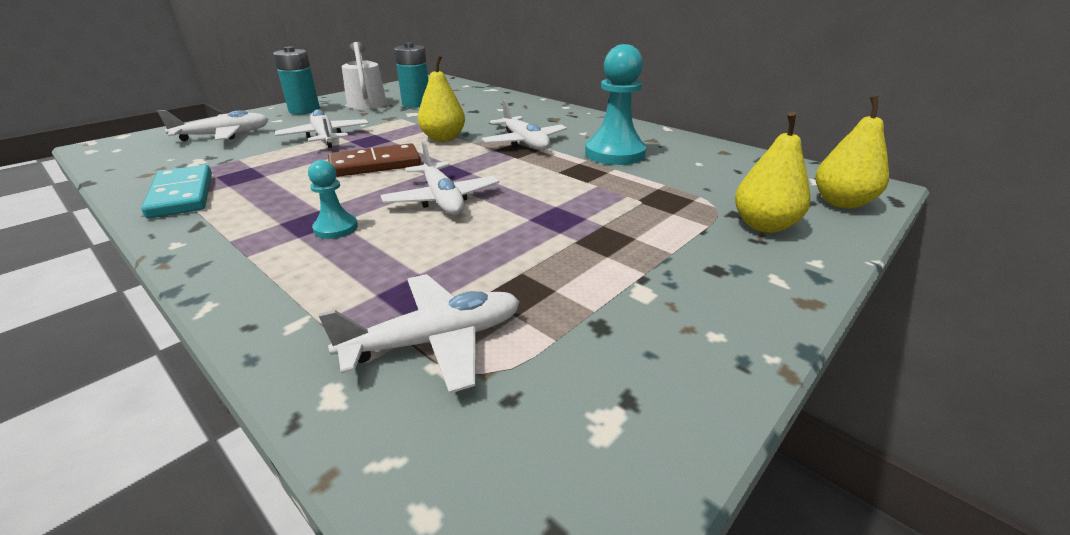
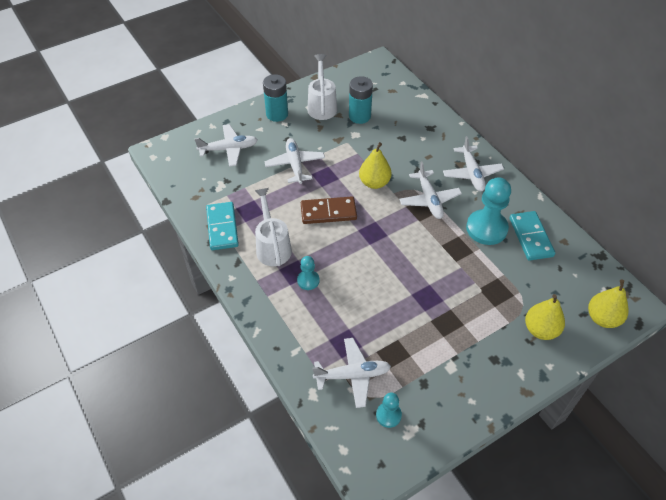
camera: 15 degrees right, 20 degrees up
(273, 202) = (272, 246): none -> white watering can
(442, 199) = (366, 263): white plane -> white plane (472, 173)
(539, 399) = (388, 415): none -> turquoise pawn
(678, 153) = (530, 237): none -> turquoise domino

